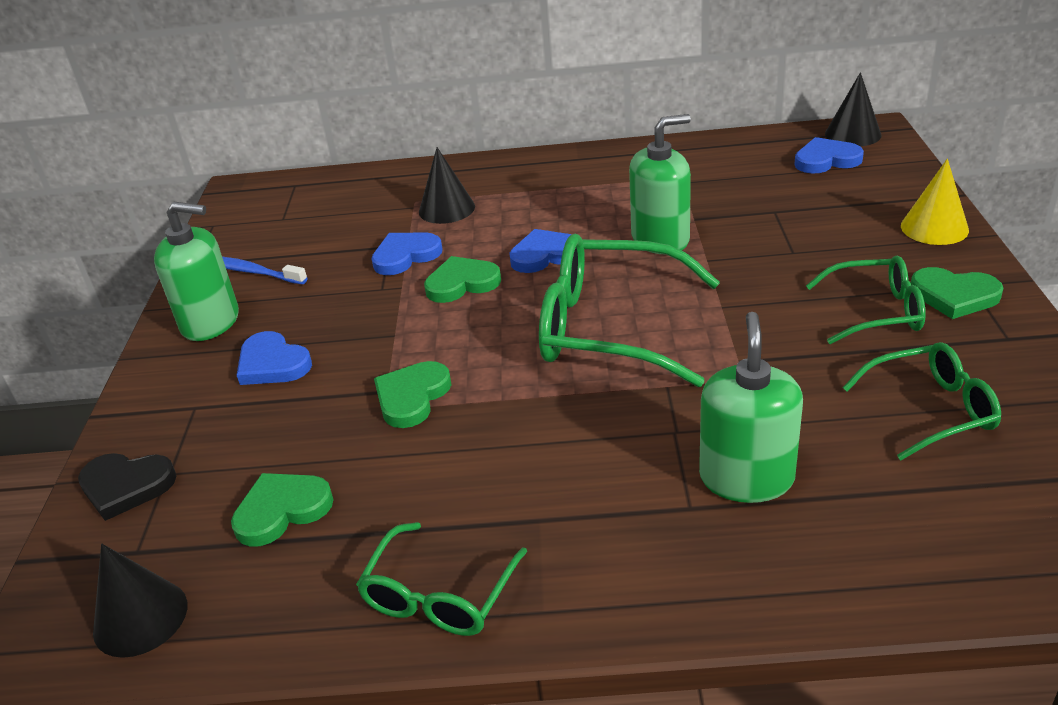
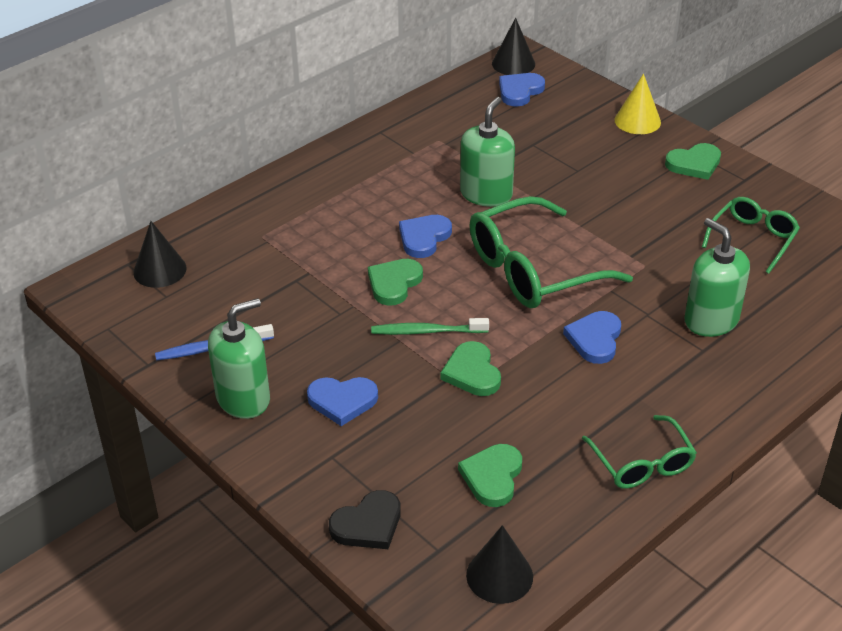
camera: 45 degrees left, 5 degrees up
(405, 256) = (321, 282): blue heart -> blue heart (595, 339)
(428, 338) = (427, 331): none -> green toothbrush
(446, 209) = (297, 232): black cone -> black cone (160, 270)
(875, 312) = (666, 192): green glasses -> none

